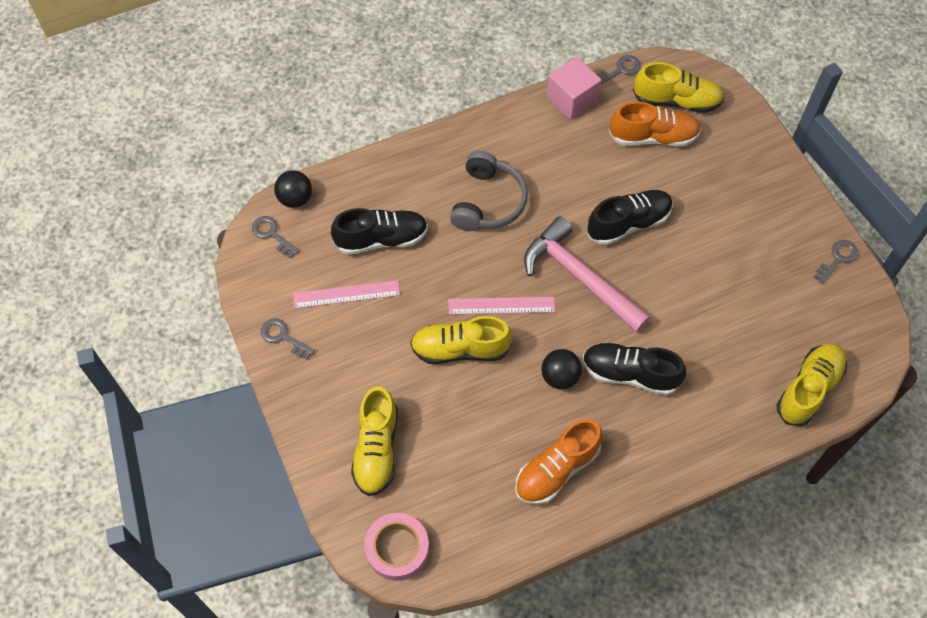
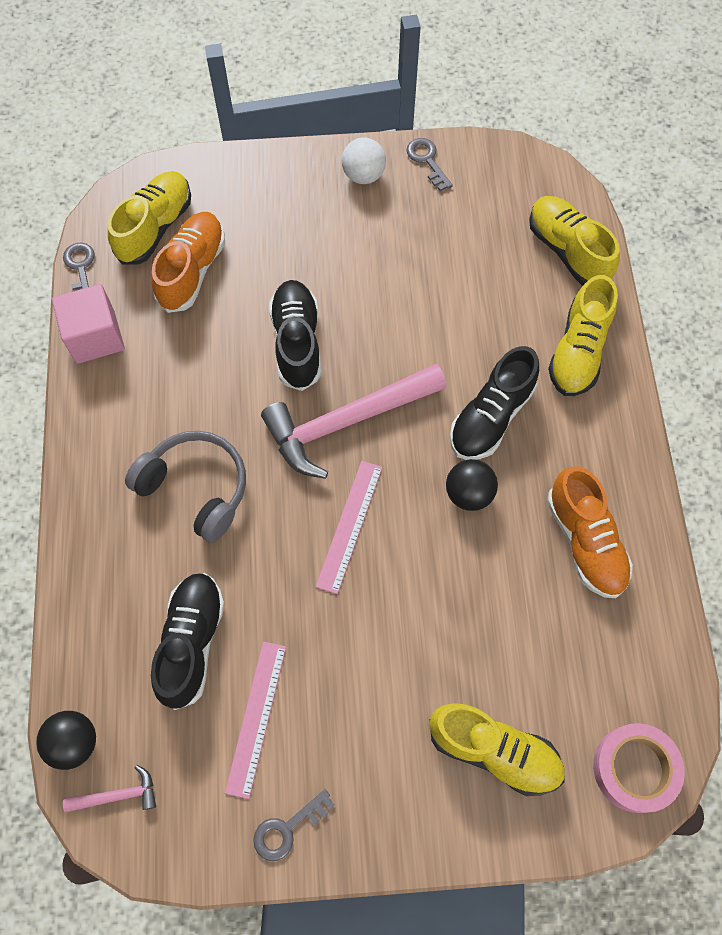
camera: 70 degrees left, 5 degrees up
(272, 234) = (117, 795): grey key -> pink hammer
(460, 349) = (391, 596): yellow shoe -> yellow shoe (578, 351)
(798, 219) = (363, 175): none -> white ball

